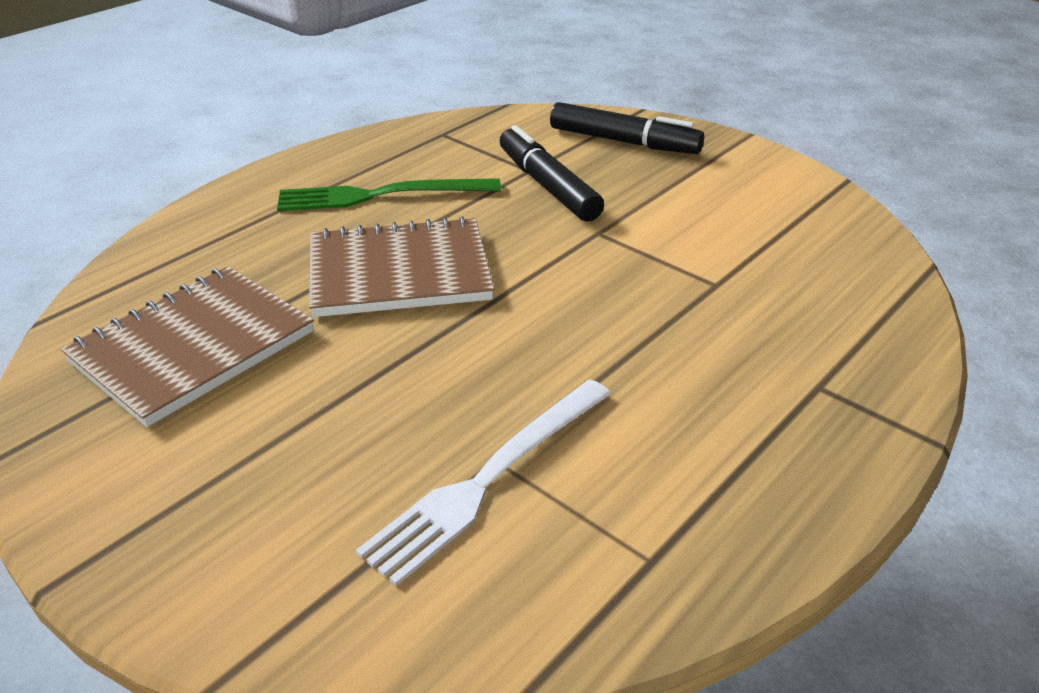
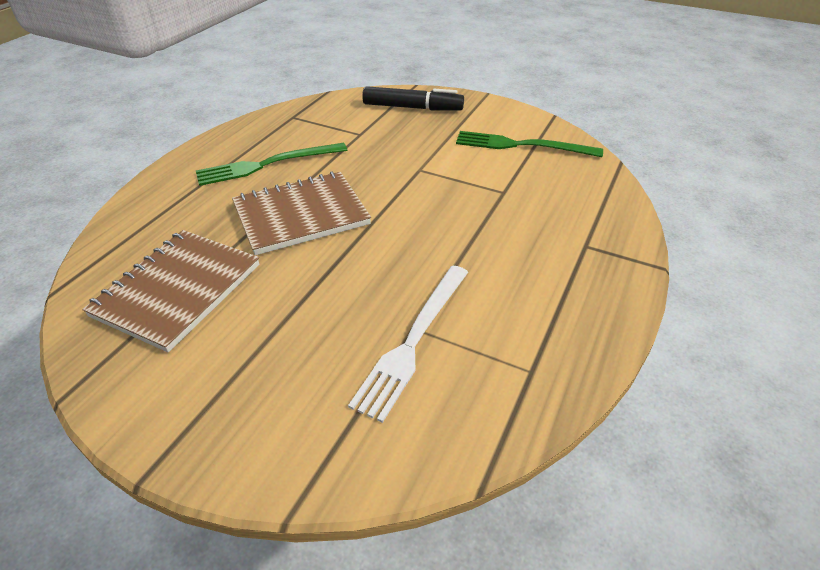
camera: 15 degrees left, 5 degrees up
(548, 186) = (375, 143): black marker -> none
(774, 219) = (522, 145): none -> green fork

